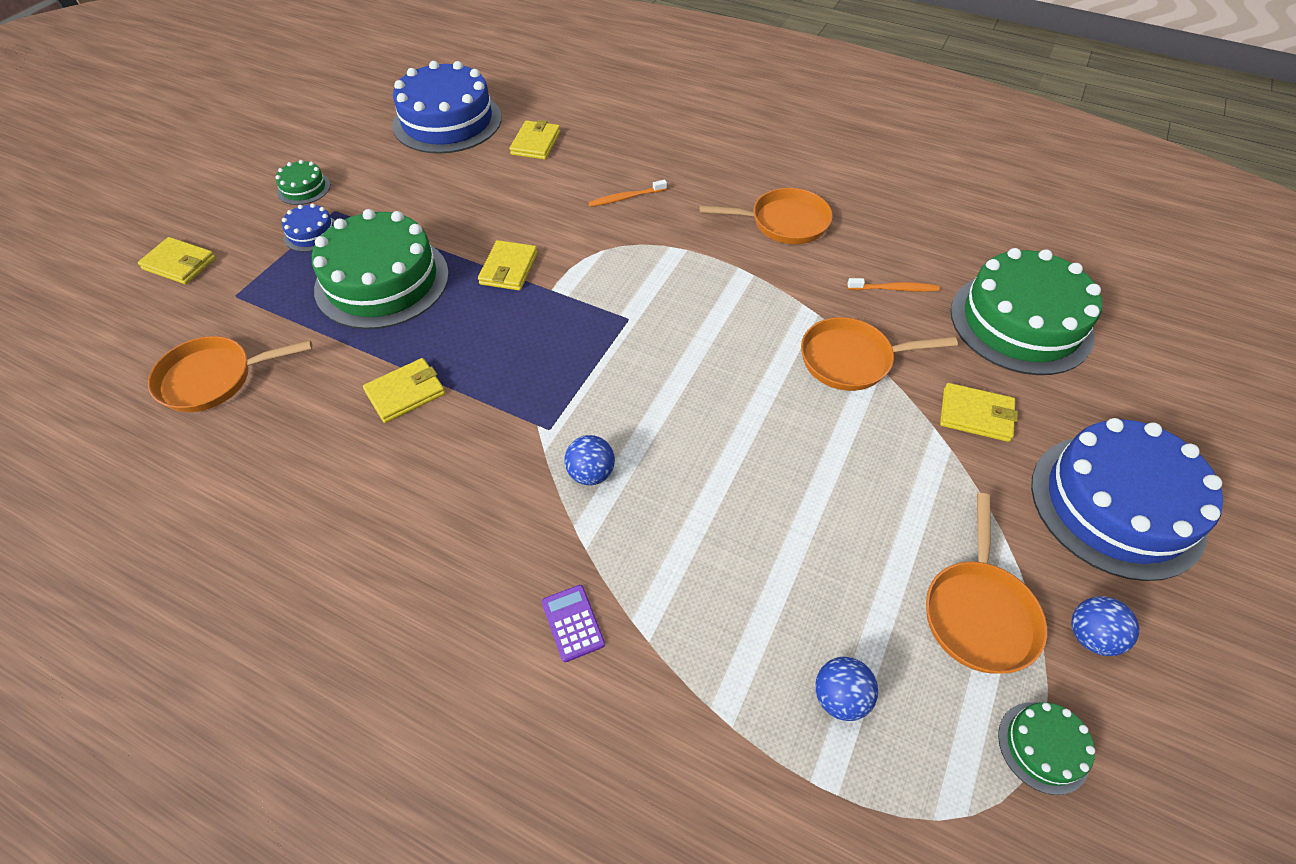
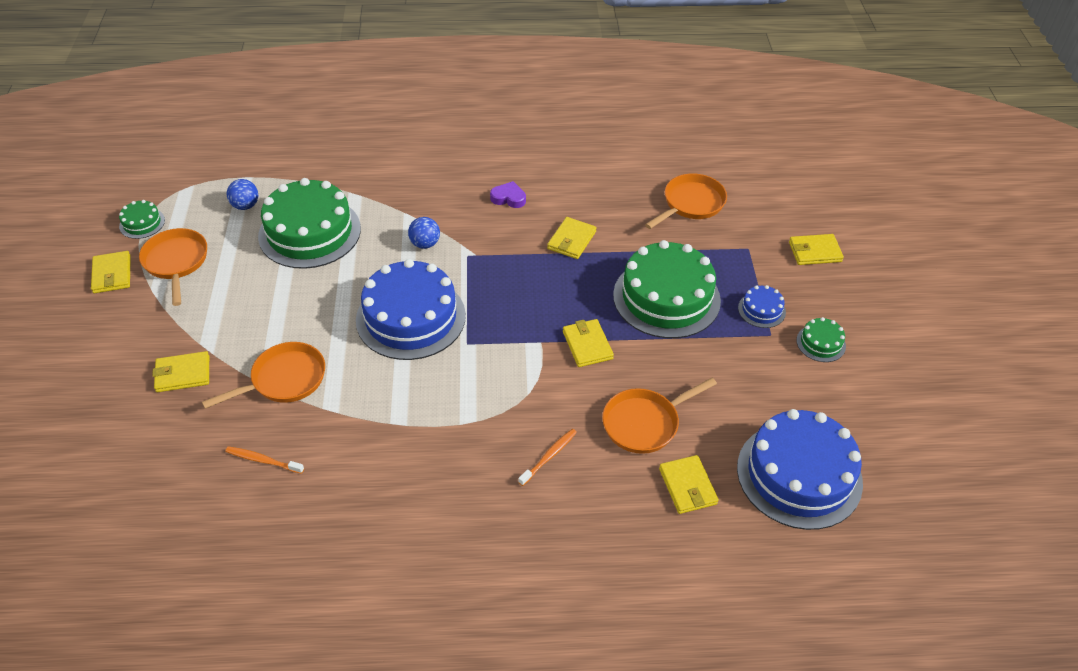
camera: 150 degrees right, 5 degrees down
(420, 501) = (508, 198): none -> purple heart
(573, 623) = (390, 184): purple calculator -> none
(784, 223) = (387, 493): orange pan -> orange pan (644, 423)
(894, 289) = (263, 460): orange toothbrush -> orange toothbrush turned 45 degrees clockwise
(1021, 322) = (146, 472): green cake -> green cake (309, 232)
(1090, 636) = (112, 274): blue ball -> yellow wallet
(1116, 505) = (84, 350): blue cake -> blue cake (411, 317)

